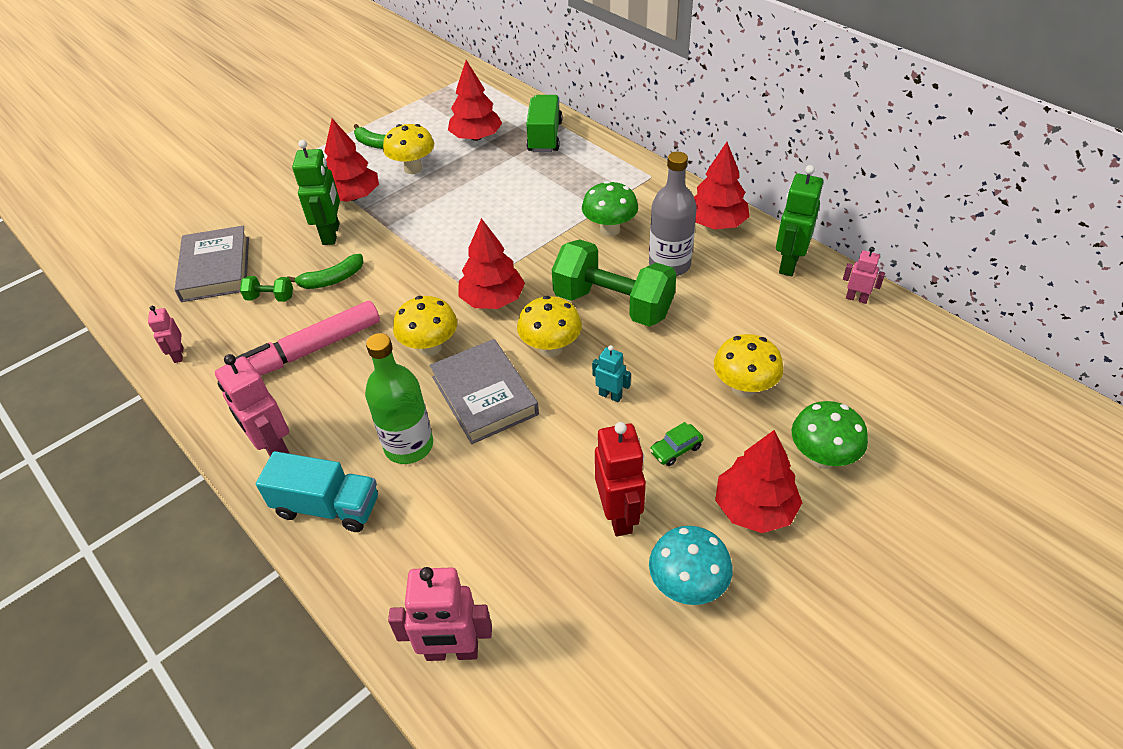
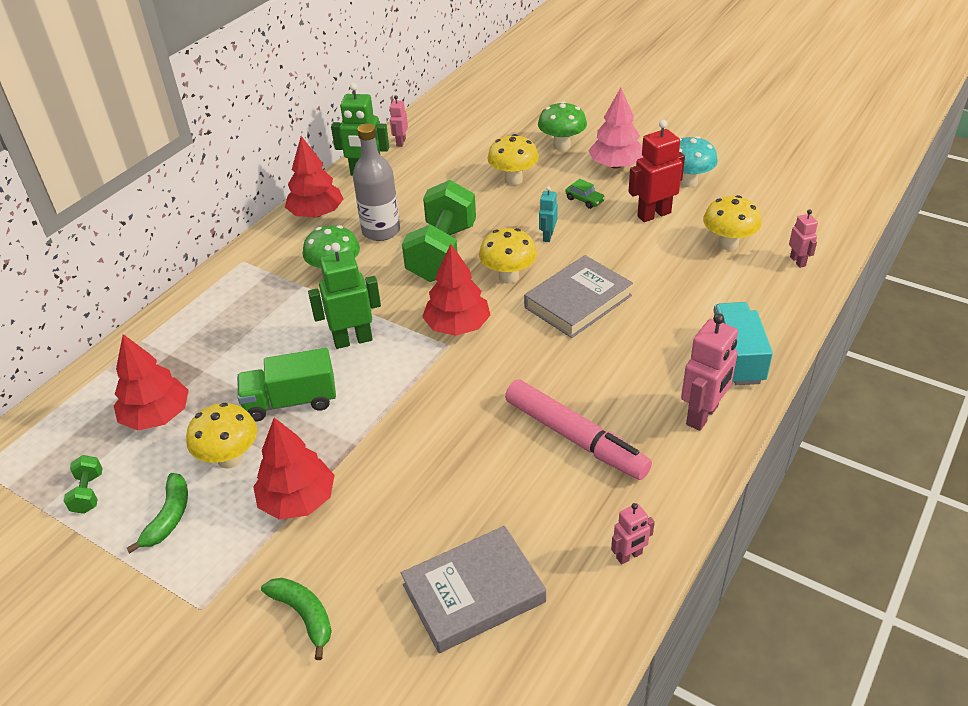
camera: 105 degrees left, 5 degrees down
(270, 298) = (509, 508): green dumbbell -> green dumbbell (88, 493)
(331, 234) = (379, 494): green robot -> green robot (353, 340)
(332, 279) = (462, 461): green banana -> green banana (304, 615)
(409, 446) = (652, 330): green bottle -> none
(430, 347) = (536, 350): yellow mushroom -> yellow mushroom (728, 244)
(452, 652) = (798, 261): pink robot -> pink robot, size x0.55
(545, 137) = (160, 354): green truck -> green truck (291, 401)
(754, 508) = (616, 165): red tree -> pink tree

